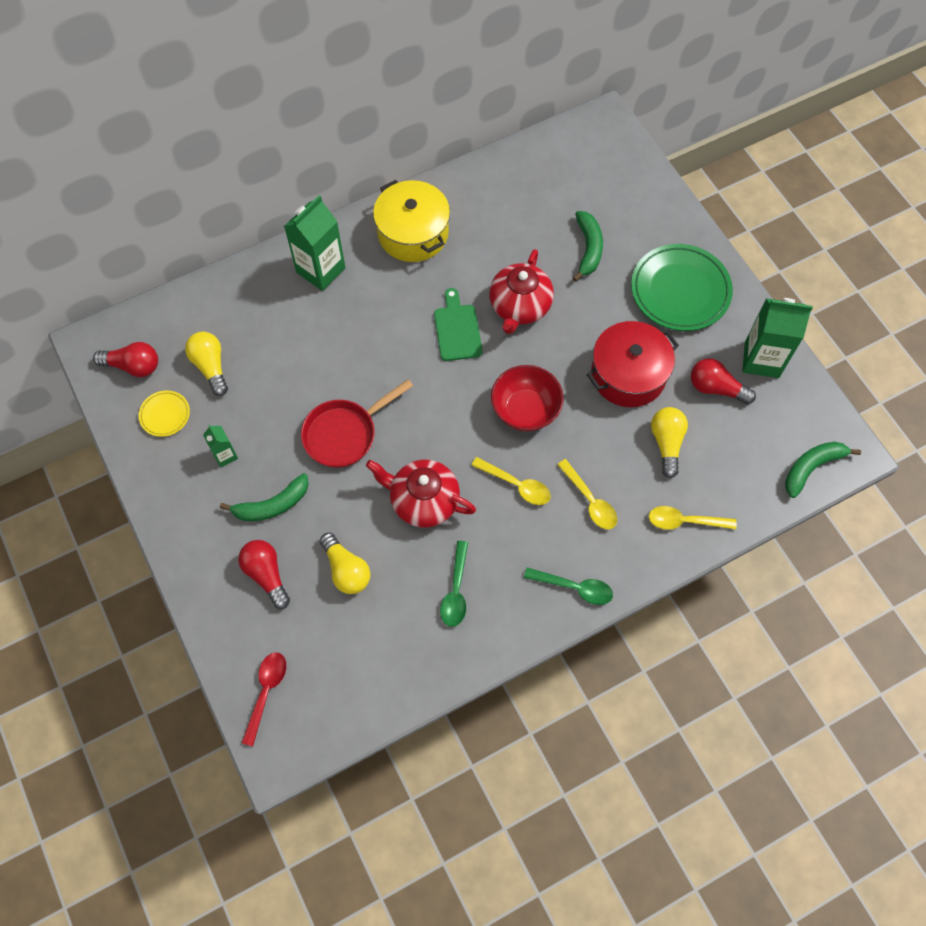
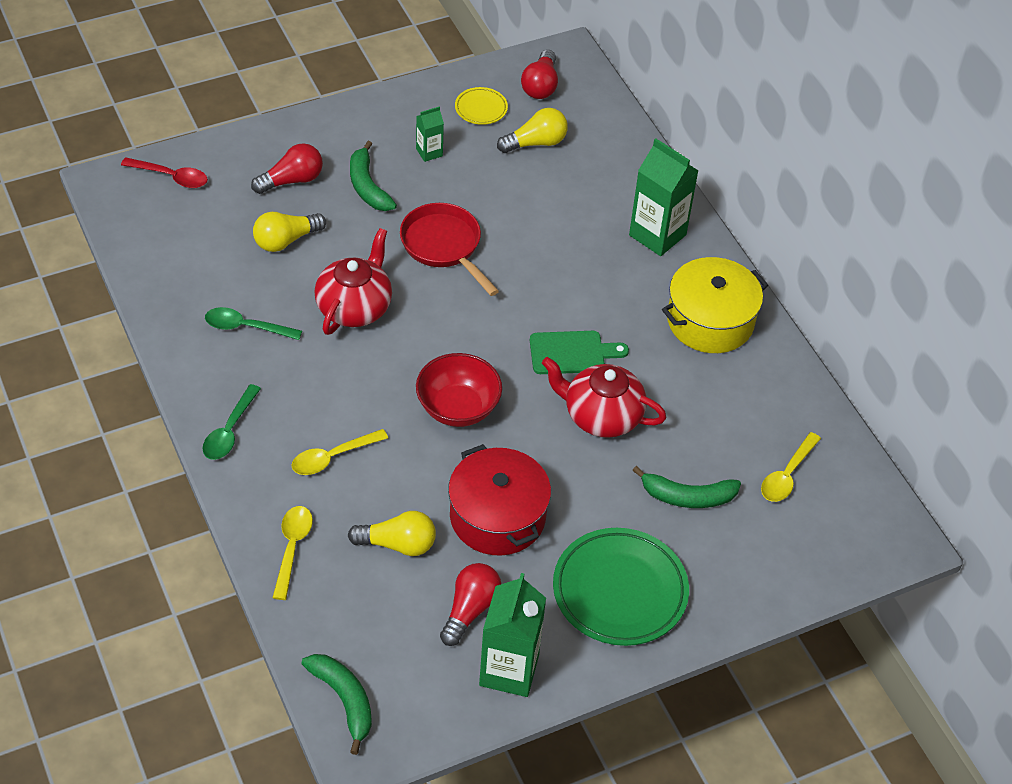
camera: 90 degrees right, 15 degrees down
(516, 485) = (362, 390): yellow spoon -> yellow spoon (787, 475)

